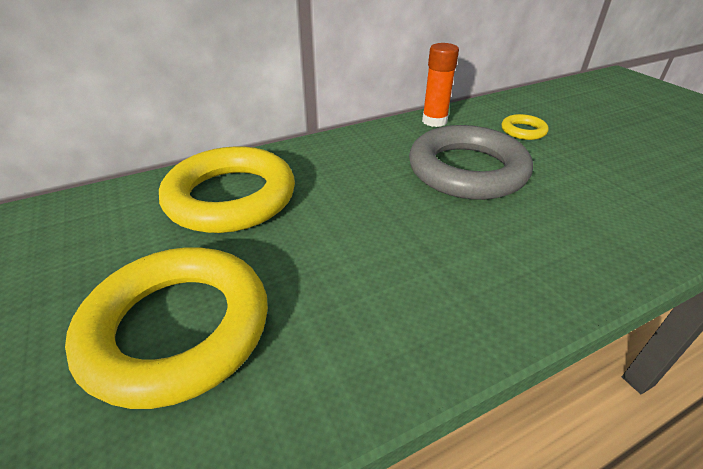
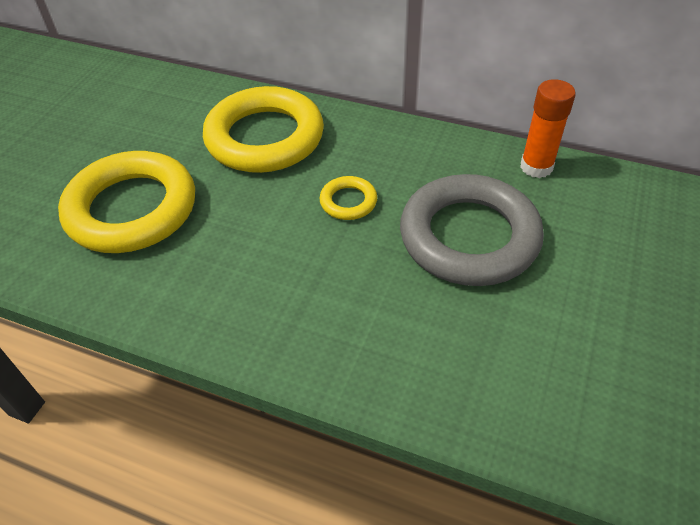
camera: 50 degrees right, 10 degrees up
(523, 131) = (613, 238): yellow ring -> yellow ring (348, 201)

